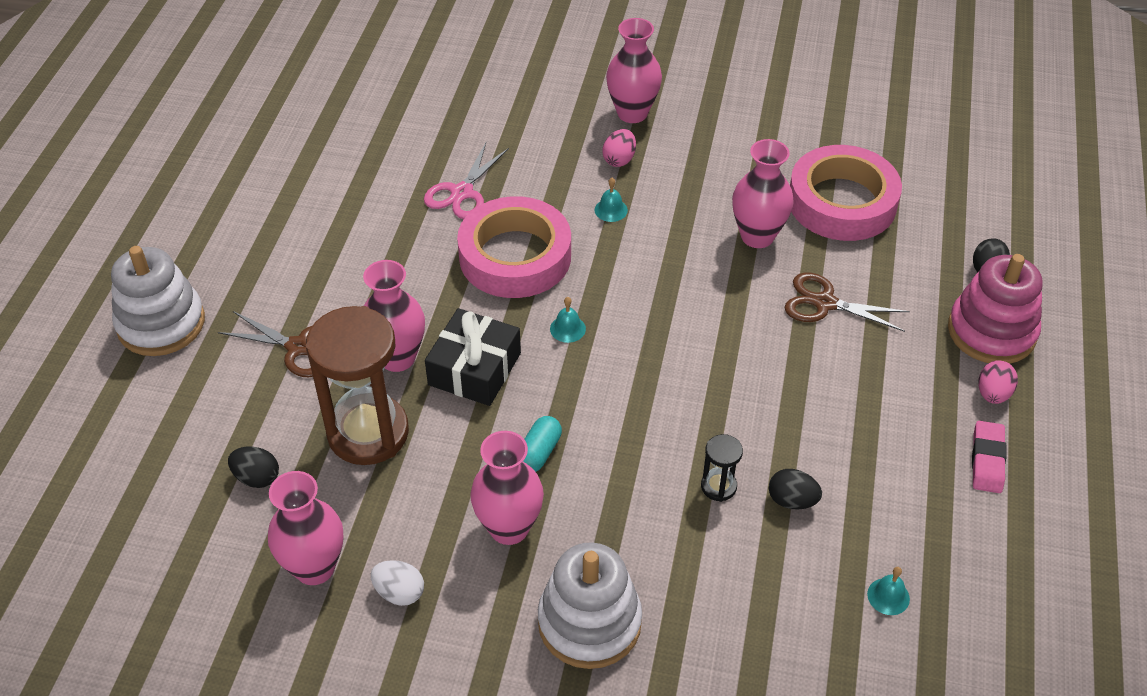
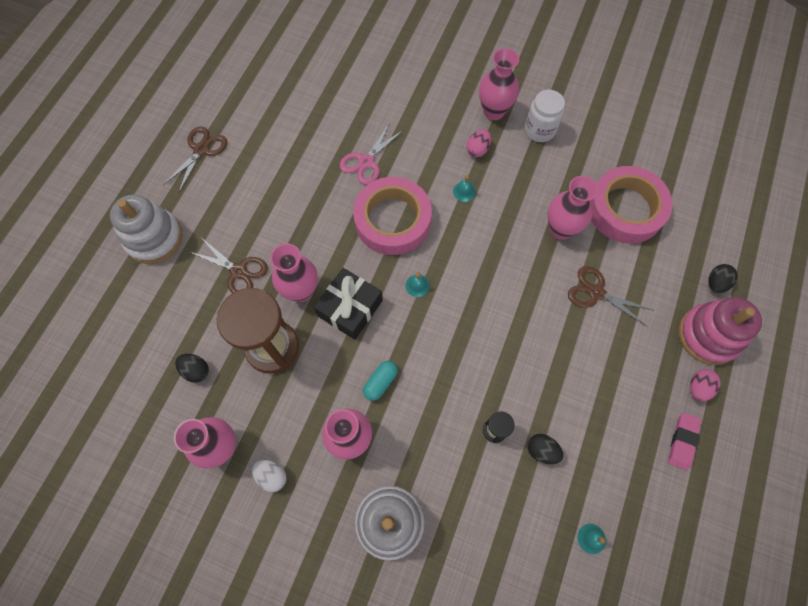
camera: 10 degrees right, 20 degrees up
(214, 208) = (202, 150): none -> brown scissors
(701, 127) = (539, 130): none -> white jar

